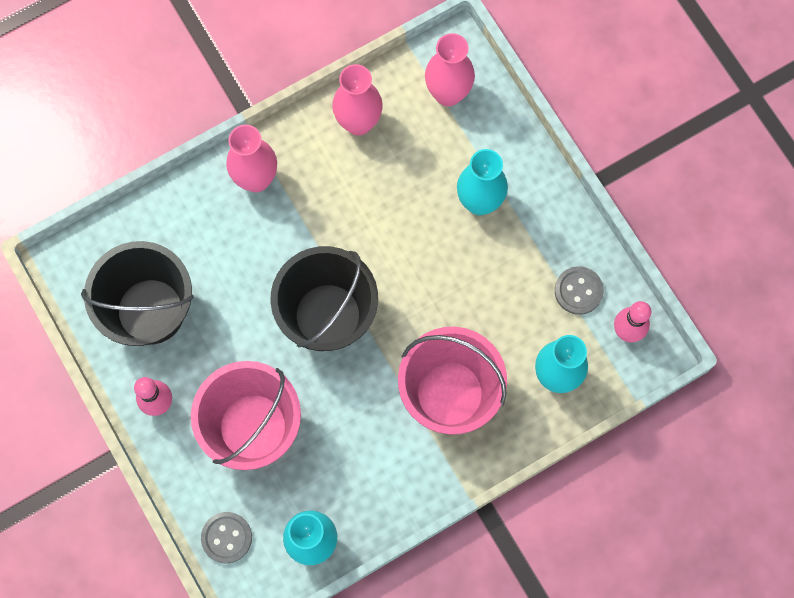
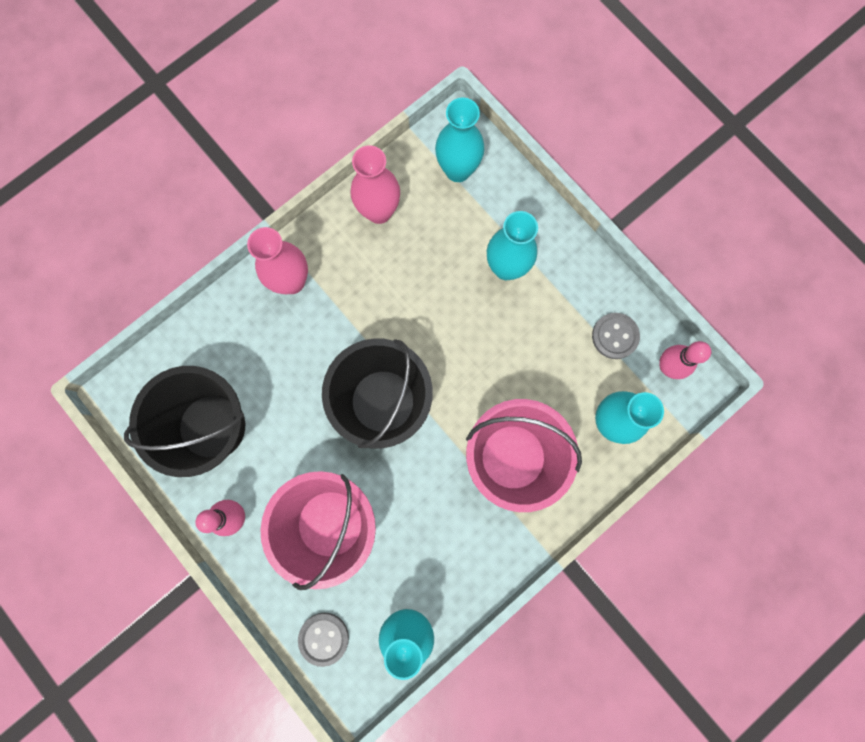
camera: 10 degrees left, 5 degrees up
(448, 93) = (458, 170): pink vase -> turquoise vase

